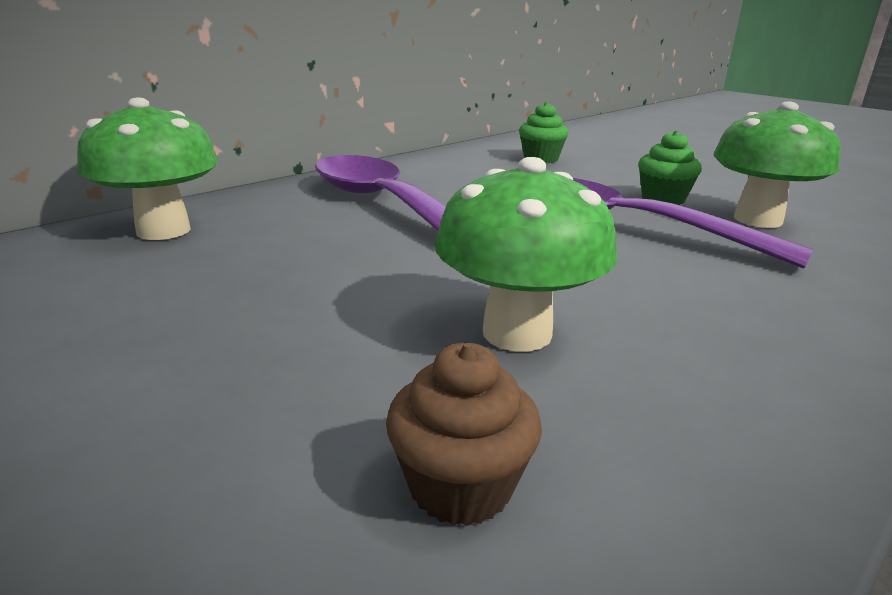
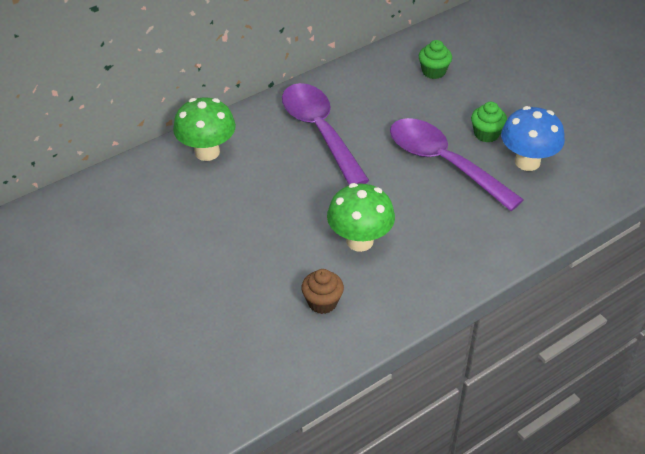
camera: 10 degrees right, 20 degrees up
(757, 220) = (527, 162): green mushroom -> blue mushroom

